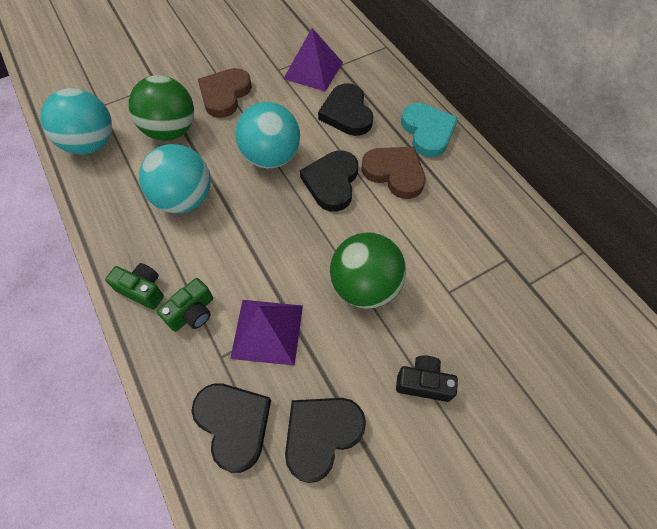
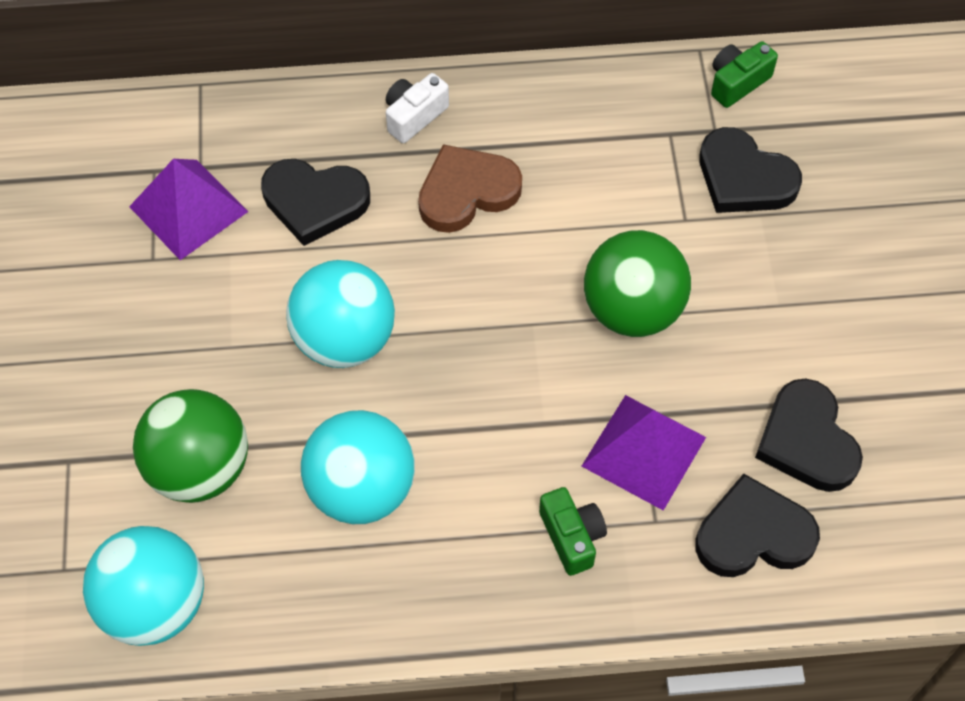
camera: 65 degrees left, 0 degrees up
(142, 290) = (502, 594): green camera -> green camera (737, 82)
(225, 95) = (164, 360): brown heart -> none
(332, 182) = (439, 278): black heart -> black heart (744, 178)
(423, 383) = (790, 305): black camera -> none
(427, 132) = (414, 116): turquoise heart -> white camera

